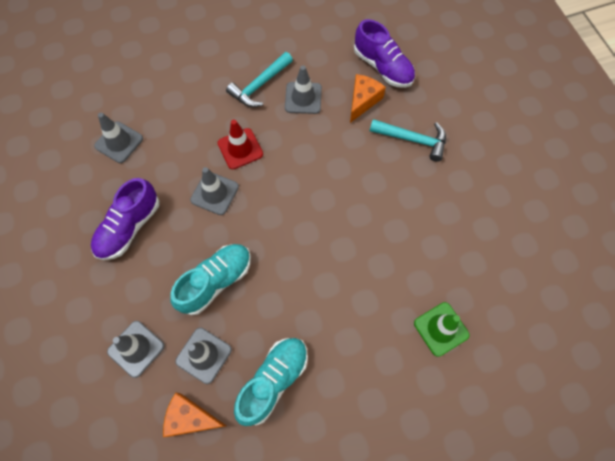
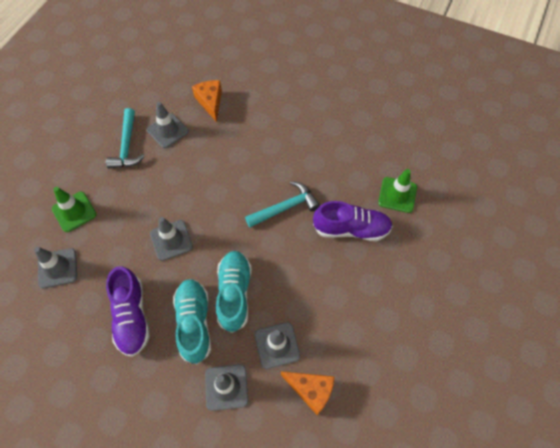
camera: 45 degrees left, 5 degrees down
(171, 107) = (74, 212): none -> green traffic cone
(191, 418) = (311, 390): orange cheese -> orange cheese turned 120 degrees counterclockwise
(240, 149) = (158, 197): red traffic cone -> none
(273, 380) = (336, 316): turquoise shoe -> turquoise shoe (194, 323)
(383, 67) = (201, 72): purple shoe -> purple shoe (351, 229)
(412, 140) = (267, 101): turquoise hammer -> turquoise hammer (285, 207)

